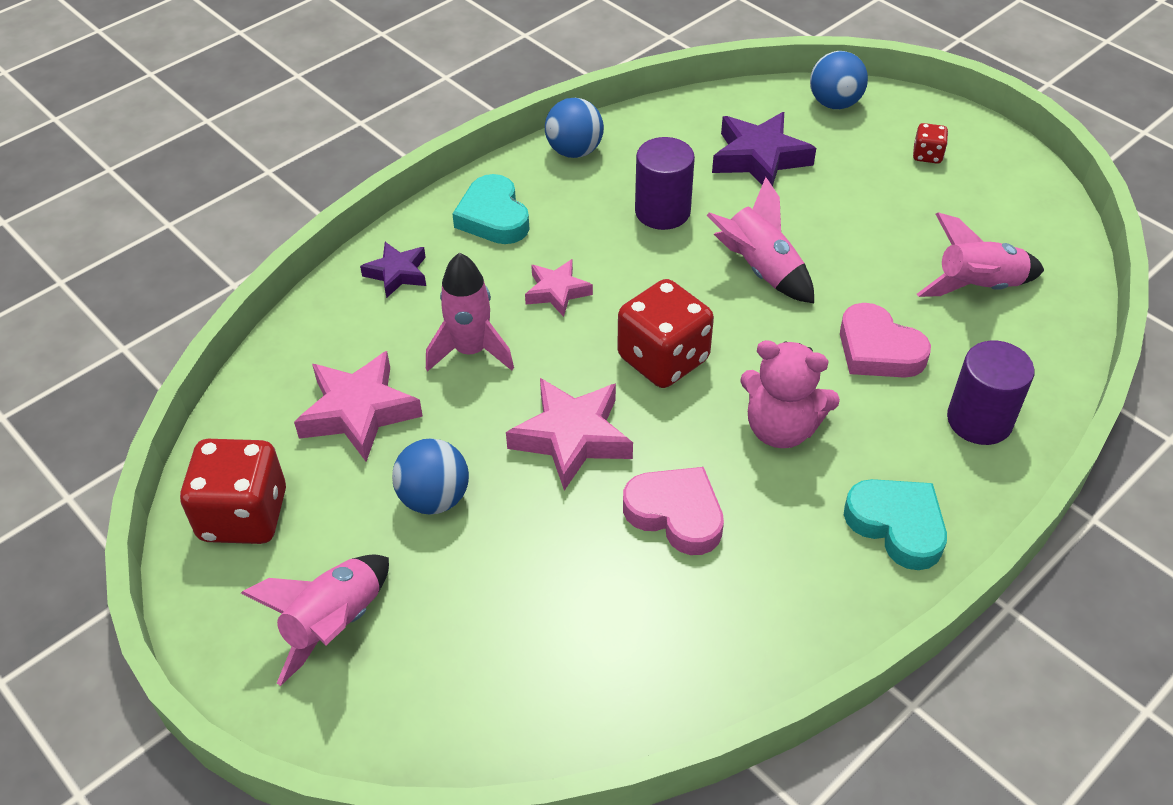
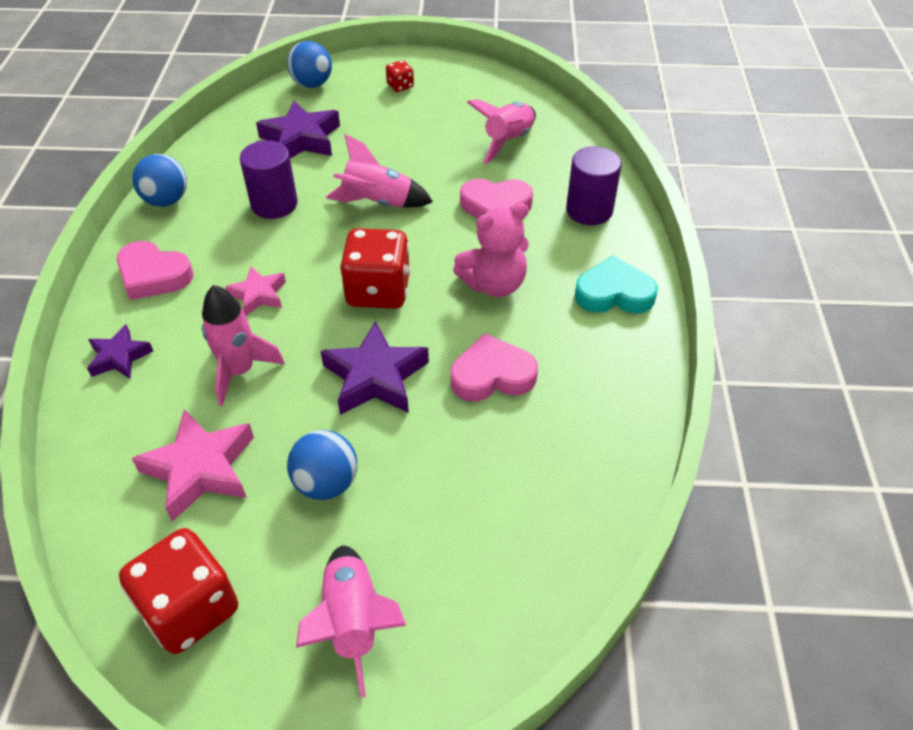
camera: 45 degrees left, 0 degrees up
(493, 217) = (153, 275): turquoise heart -> pink heart
(572, 438) = (375, 377): pink star -> purple star

